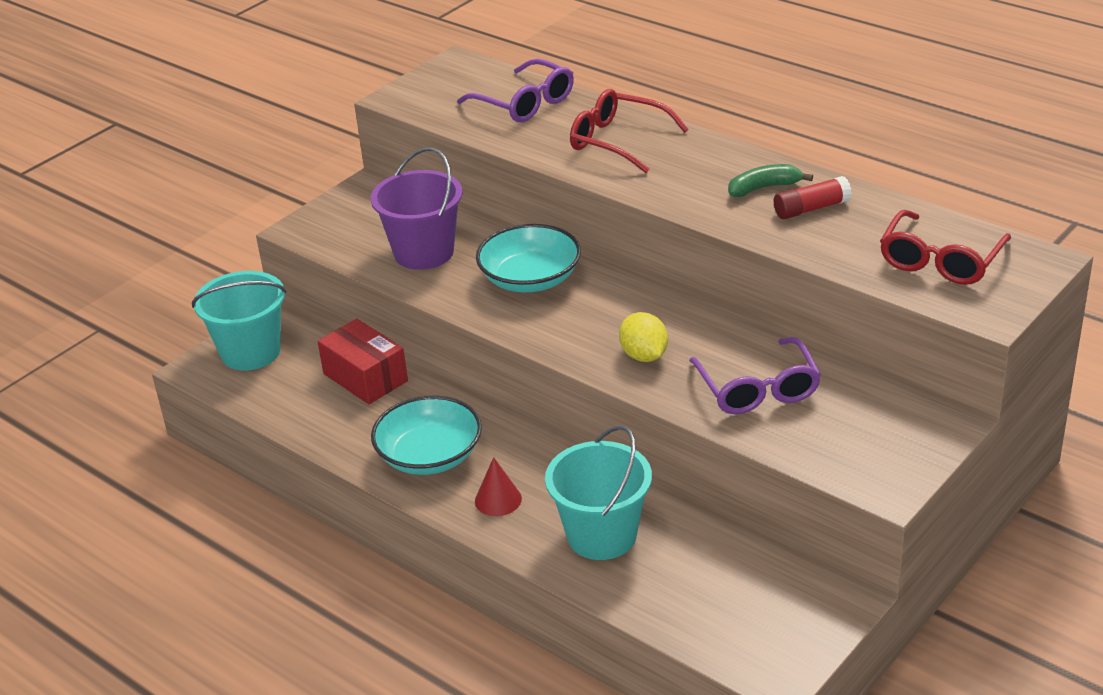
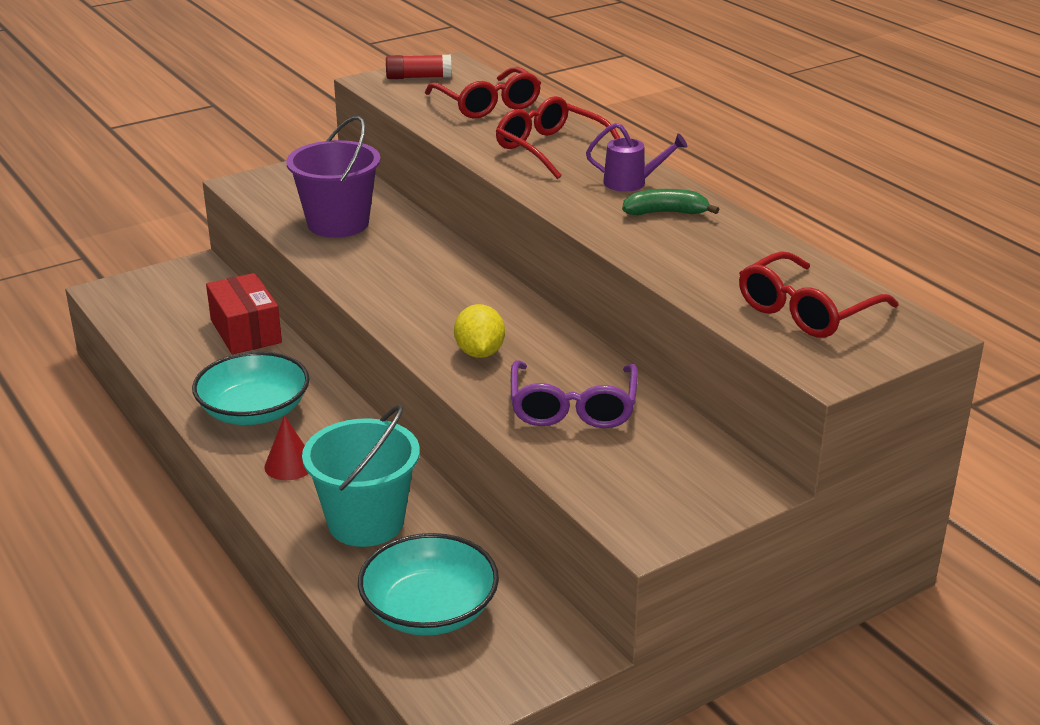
camera: 15 degrees right, 5 degrees down
(251, 352) = (161, 288): turquoise bucket -> none
(525, 103) = (488, 105): purple glasses -> red glasses
(530, 279) = (419, 265): turquoise bowl -> turquoise bowl (429, 610)
(714, 163) = (632, 183): none -> purple watering can
(811, 209) = (701, 239): red glue stick -> red glue stick (418, 77)

